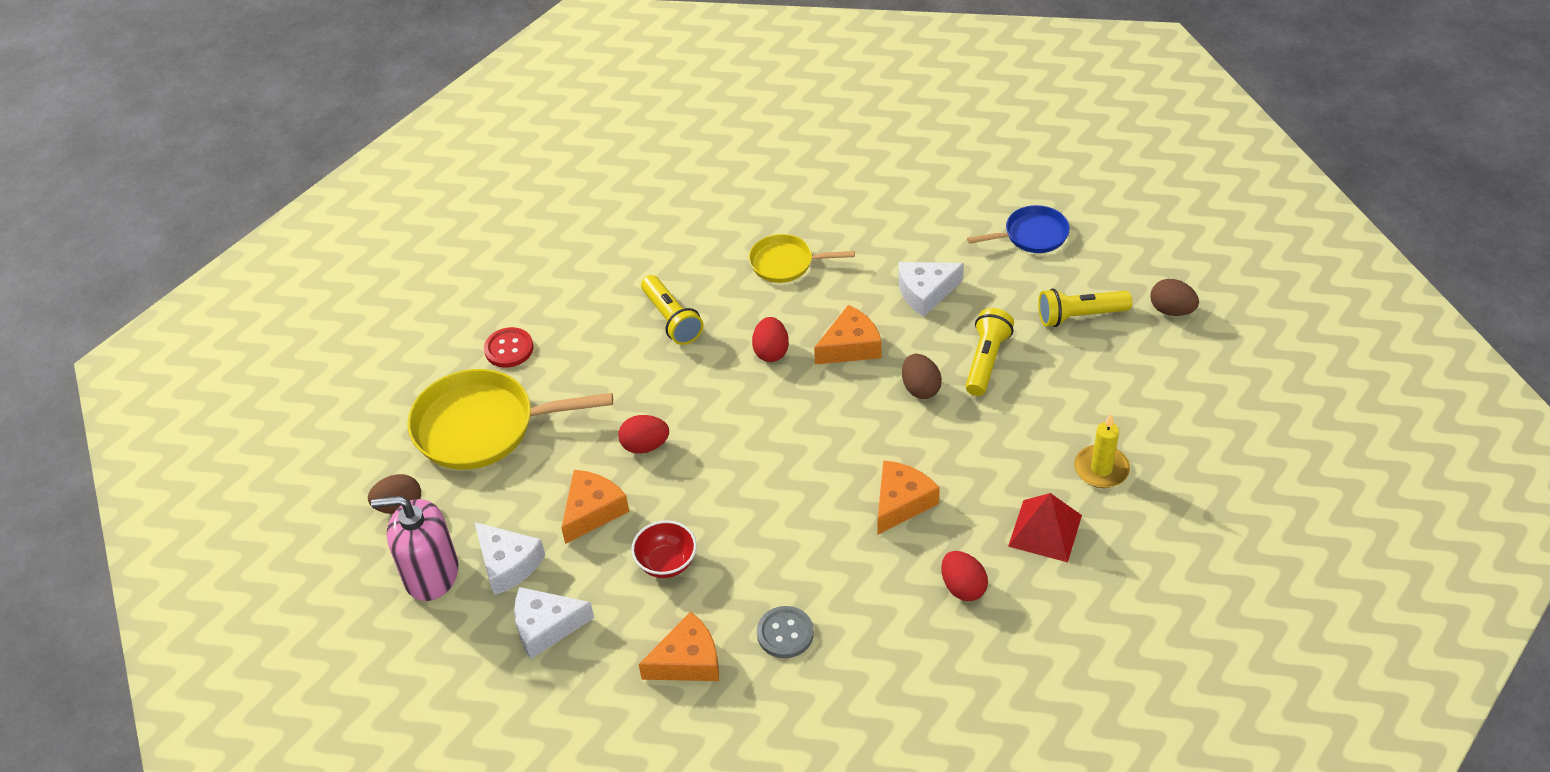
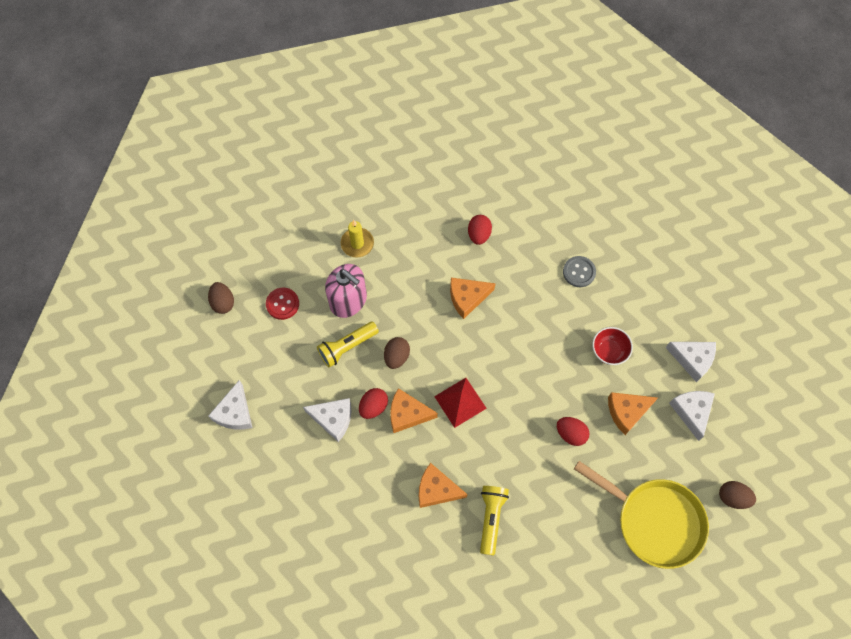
camera: 145 degrees left, 20 degrees up
(431, 574) = (736, 436): pink soap dispenser -> pink soap dispenser (348, 300)
(509, 349) = (604, 574): red button -> red button (282, 304)
(687, 661) = (634, 292): orange cheese -> orange cheese (436, 490)
(771, 351) = (453, 446): red egg -> red egg (373, 407)
(786, 263) = (389, 509): yellow pan -> none
(1031, 235) = (235, 412): blue pan -> white cheese
(1045, 530) = (415, 233): red pyramid -> red pyramid (460, 402)
(1079, 316) = (271, 336): yellow flashlight -> none

